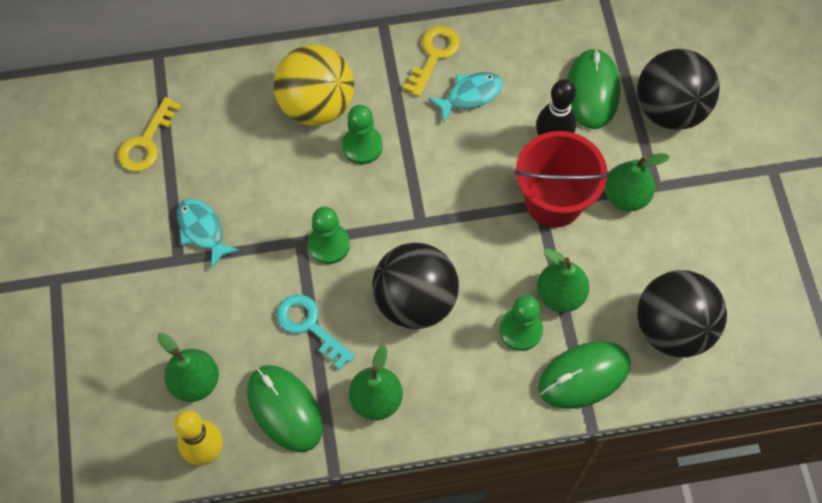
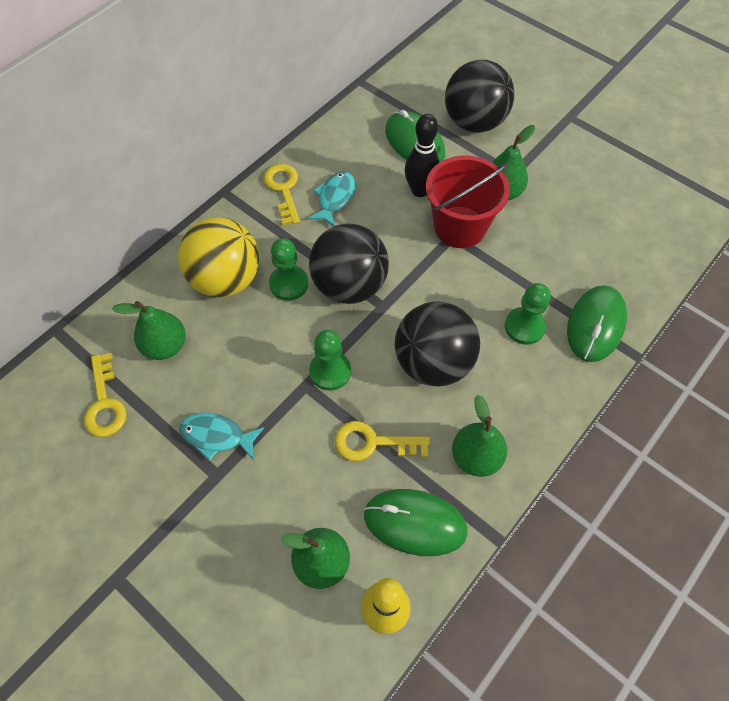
camera: 40 degrees left, 5 degrees down
(310, 326) = (373, 442): turquoise key -> yellow key
(560, 295) = (526, 284): green pear -> green pear (165, 346)
(672, 328) = (615, 252): black ball -> black ball (349, 285)

